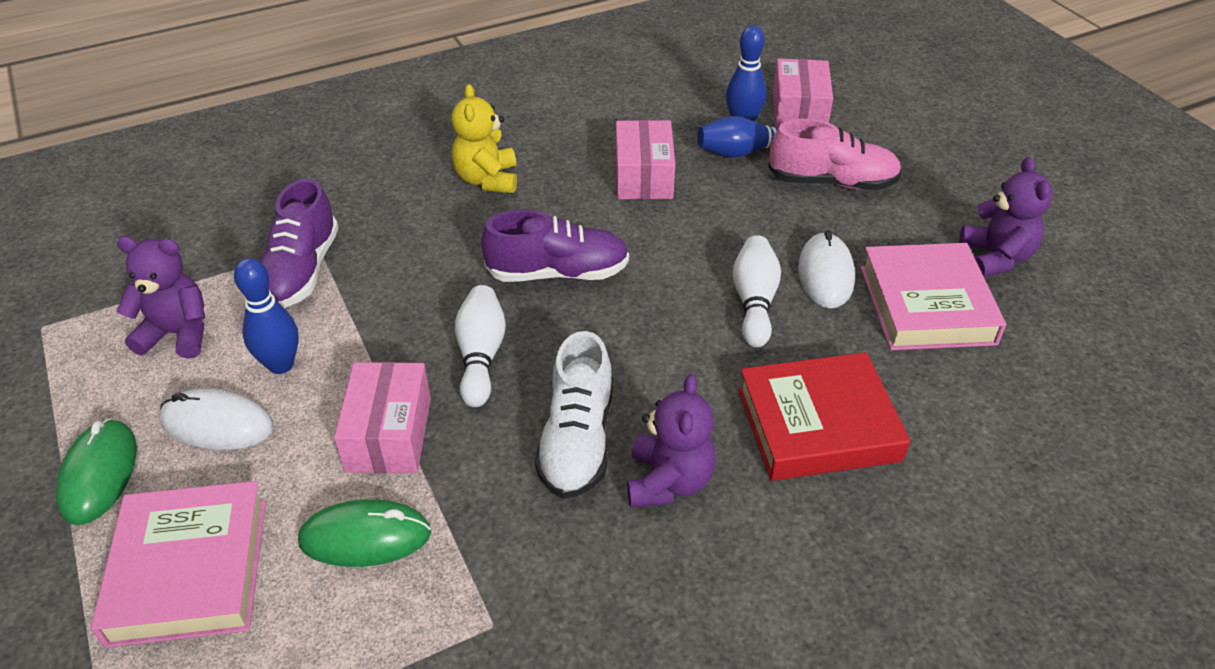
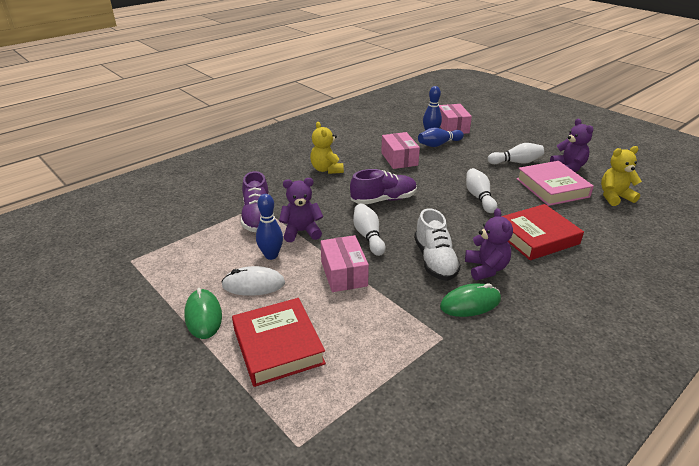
camera: 15 degrees left, 10 degrees down
(177, 334) = (208, 252): purple teddy bear -> purple teddy bear (301, 232)
(190, 570) = (278, 346): pink book -> red book
(365, 537) = (359, 316): green mouse -> green mouse (470, 303)
(825, 274) = (503, 183): white mouse -> none
(832, 182) = (483, 150): pink shoe -> none
(885, 225) = (516, 162): none -> white bowling pin
(1054, 354) = (614, 197): none -> yellow teddy bear

